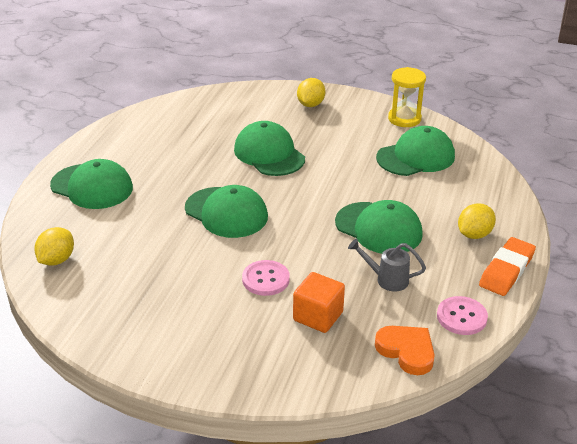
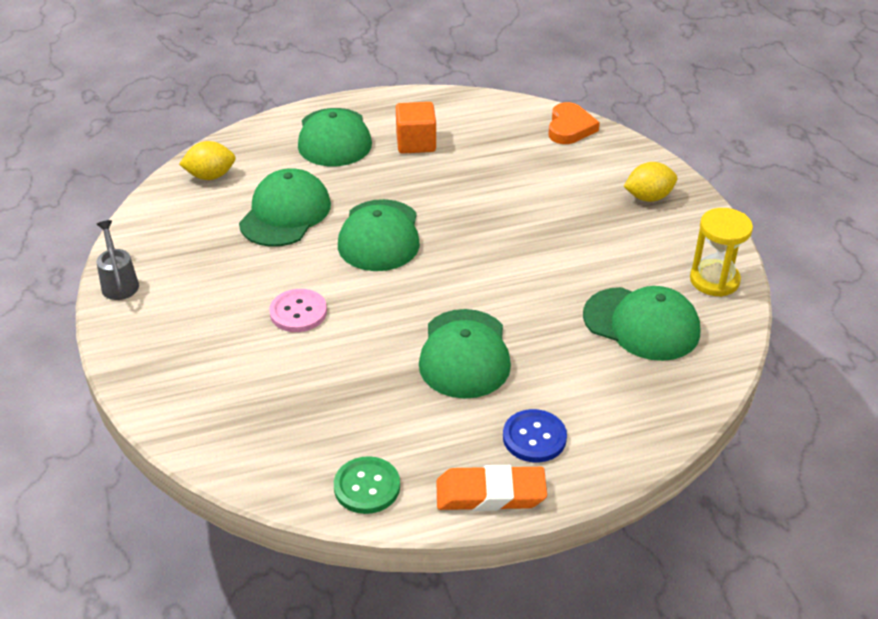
camera: 55 degrees right, 5 degrees up
(269, 154) = (514, 214): green cap -> green cap (285, 213)
(318, 316) = (273, 374): orange cube -> orange cube (416, 143)
(386, 279) = (378, 399): grey watering can -> grey watering can (119, 282)
(406, 351) = (272, 464): orange heart -> orange heart (570, 128)
(461, 317) = (367, 487): pink button -> green button
(474, 234) = (534, 437): yellow lemon -> blue button

